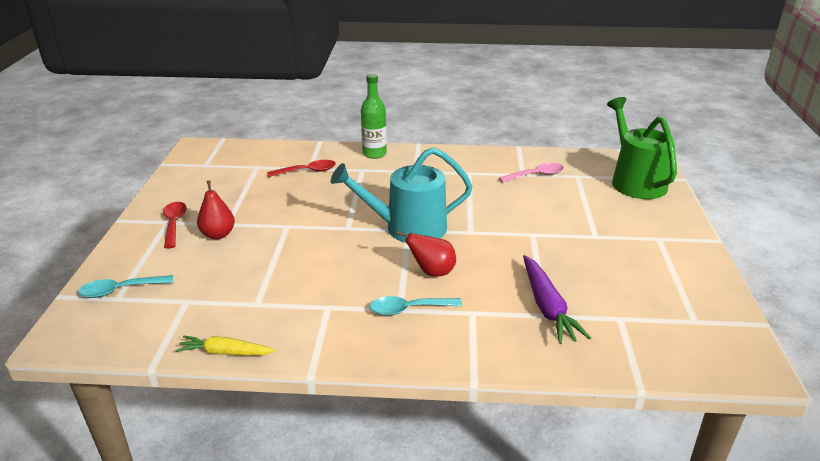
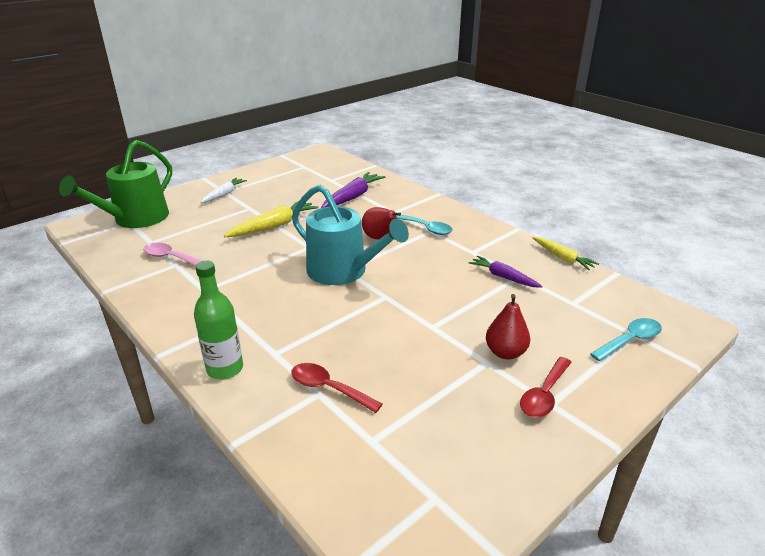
camera: 135 degrees left, 0 degrees up
(120, 290) = (630, 340): turquoise spoon -> turquoise spoon turned 60 degrees counterclockwise
(270, 294) = (503, 277): none -> purple carrot
(535, 232) = (274, 226): none -> yellow carrot
(649, 235) = (224, 194): none -> white carrot

